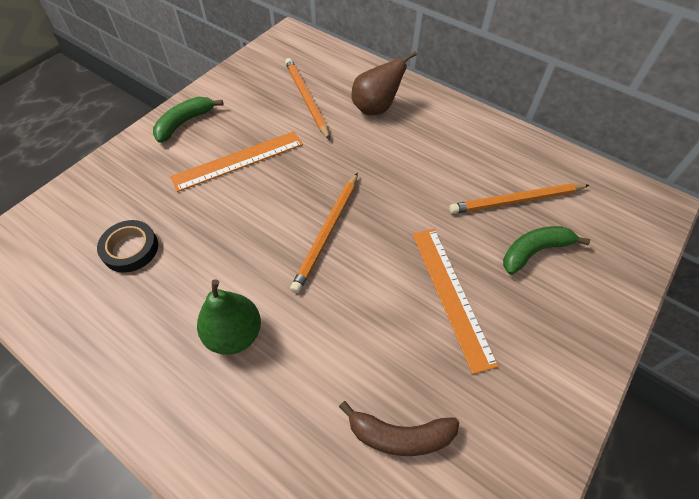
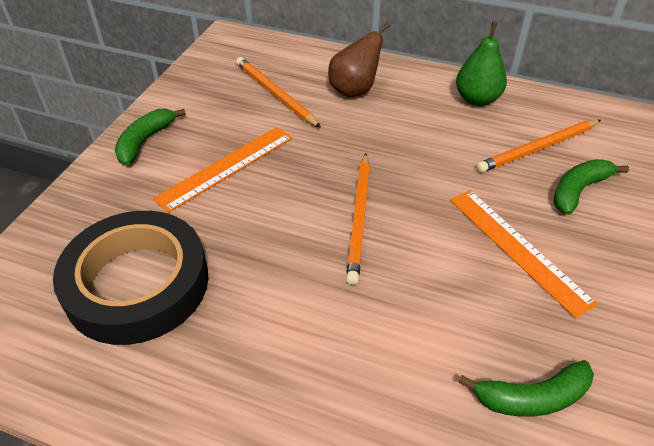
camera: 15 degrees left, 10 degrees down
(130, 249) = (137, 283): black tape -> black tape, size x2.12
(234, 334) = (303, 343): green pear -> green pear (477, 99)
(399, 435) = (531, 397): brown banana -> green banana

